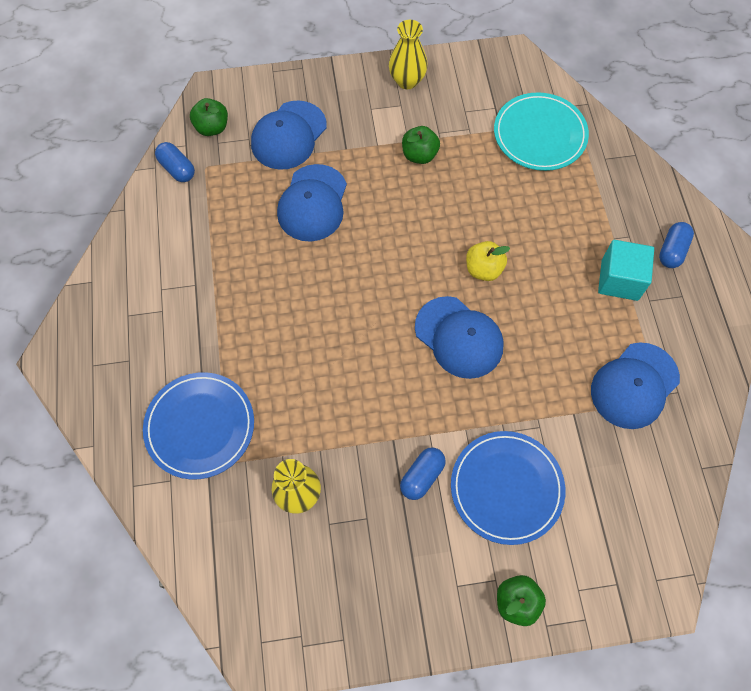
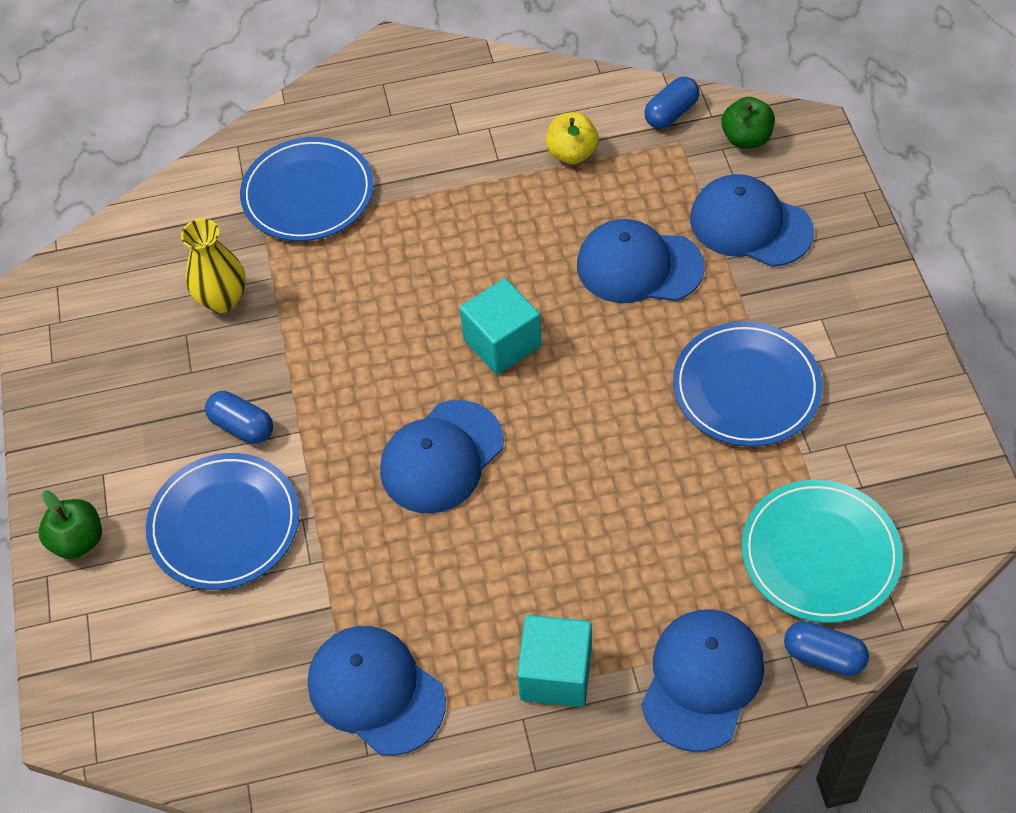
camera: 90 degrees right, 10 degrees down
(367, 293) = (502, 343): none -> turquoise cube
(407, 81) = (887, 360): yellow vase -> none
(419, 155) = (746, 387): green apple -> blue plate
(483, 269) = (555, 483): yellow apple -> yellow apple (572, 153)
(621, 203) = (702, 680): none -> blue cap
(672, 251) = (619, 758): blue capsule -> blue capsule (823, 656)

